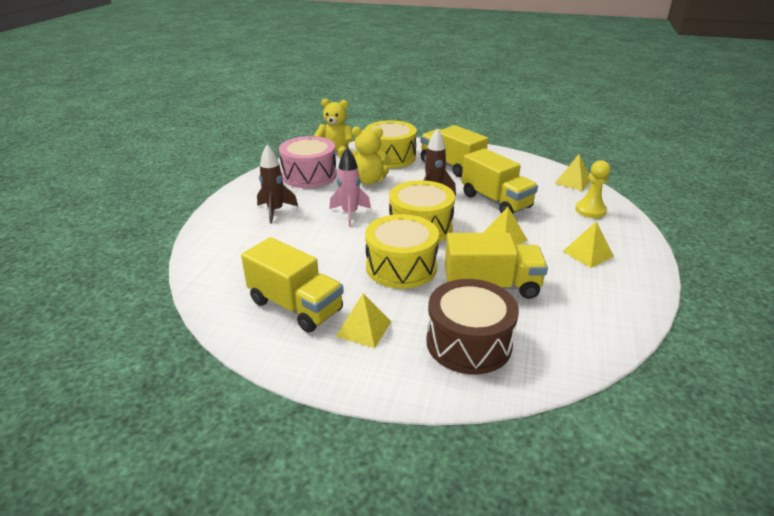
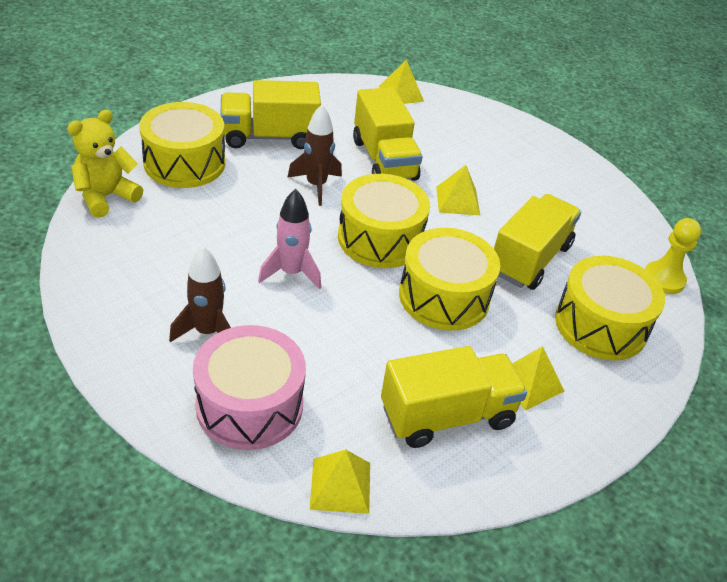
camera: 60 degrees left, 10 degrees up
(309, 175) = (143, 253): pink drum -> pink drum (249, 405)
(369, 181) = (226, 214): yellow teddy bear -> none
(469, 343) = (600, 325): brown drum -> yellow drum
(496, 201) = (384, 160): yellow truck -> yellow truck turned 75 degrees clockwise
(588, 253) = (529, 173): yellow pyramid -> yellow pyramid (340, 485)
(590, 210) = (463, 122): yellow pawn -> yellow pawn (663, 279)

